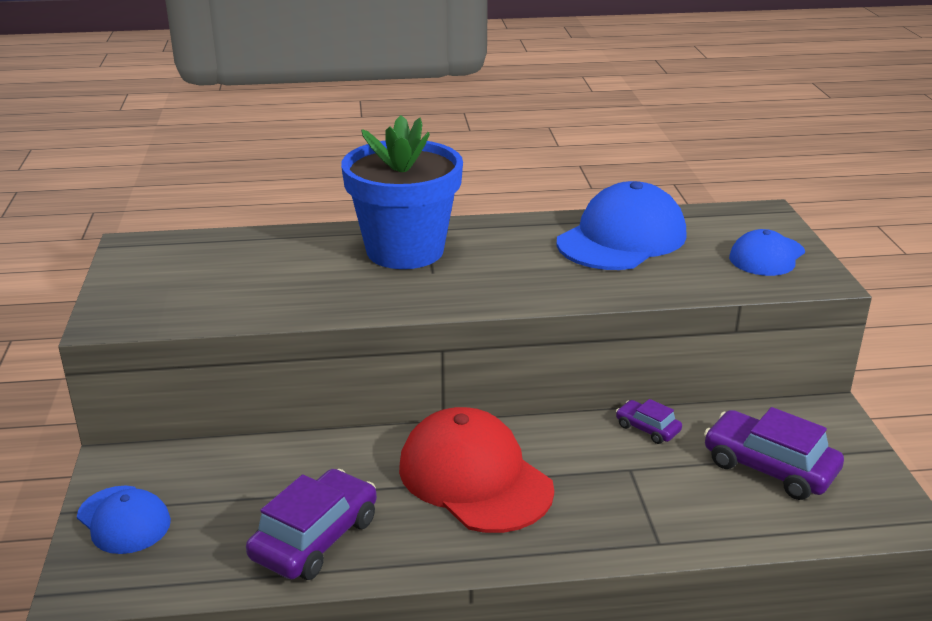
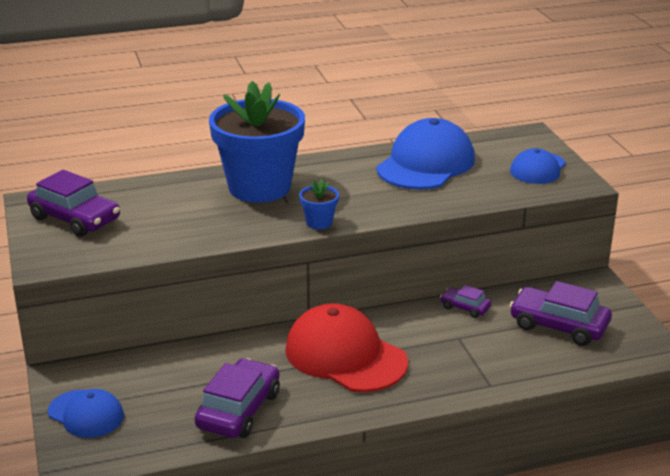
camera: 10 degrees left, 0 degrees up
(169, 270) = (75, 219): none -> purple car
(464, 301) = (319, 222): none -> blue flower pot

